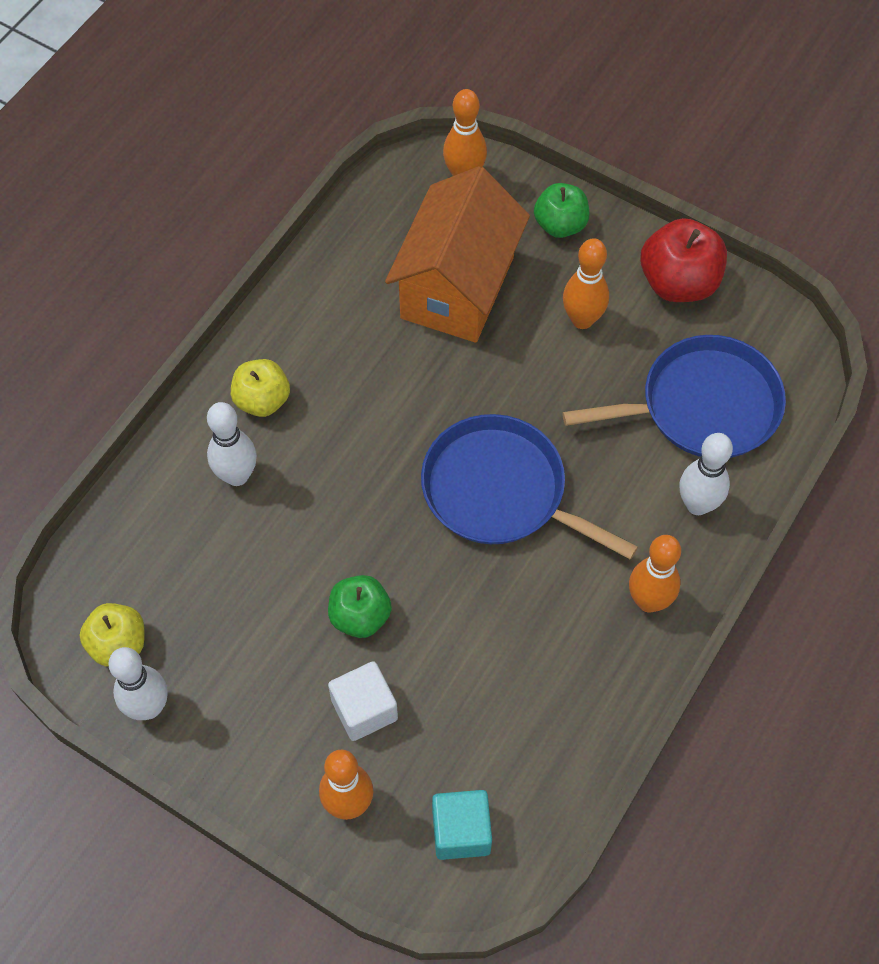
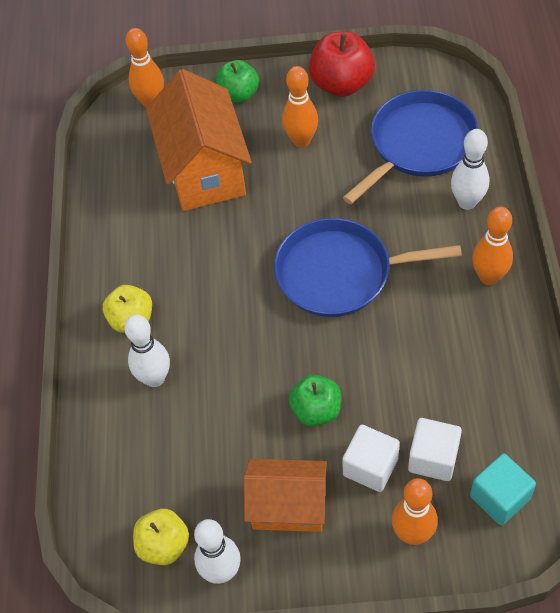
camera: 30 degrees left, 5 degrees down
(257, 691) = (288, 506): none -> orange house
(431, 745) = (433, 458): none -> white cube

